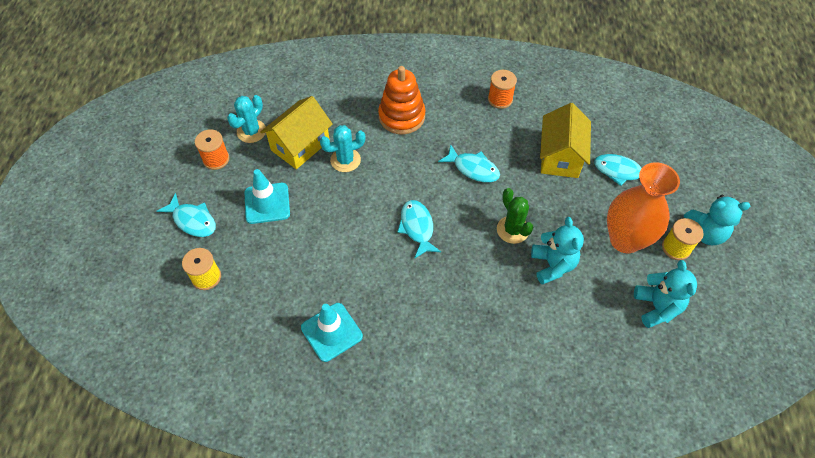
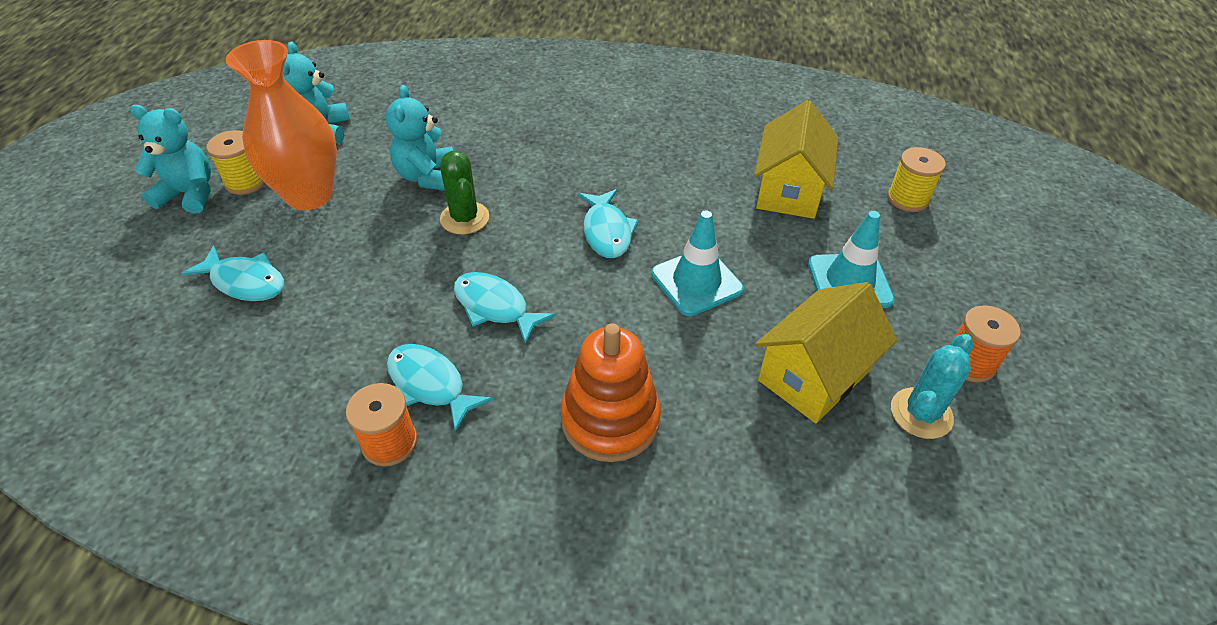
camera: 175 degrees left, 10 degrees down
(192, 220) = (962, 267): turquoise fish -> turquoise fish (430, 385)
(331, 332) = (727, 138): turquoise traffic cone -> turquoise traffic cone (696, 282)
(345, 160) = (723, 340): turquoise cactus -> none
(560, 156) = (332, 314): yellow house -> yellow house (788, 190)

